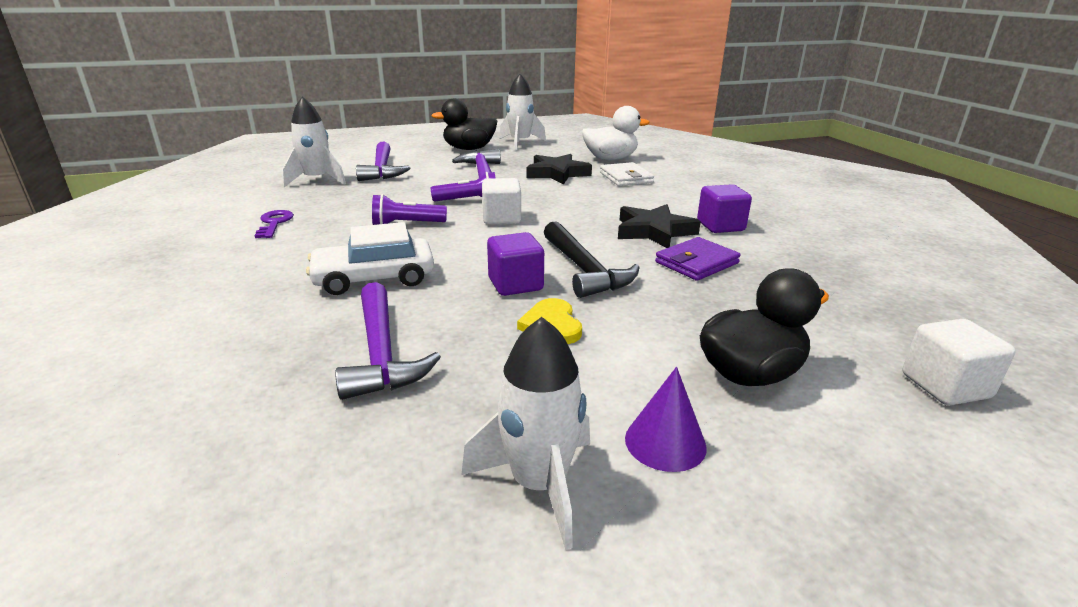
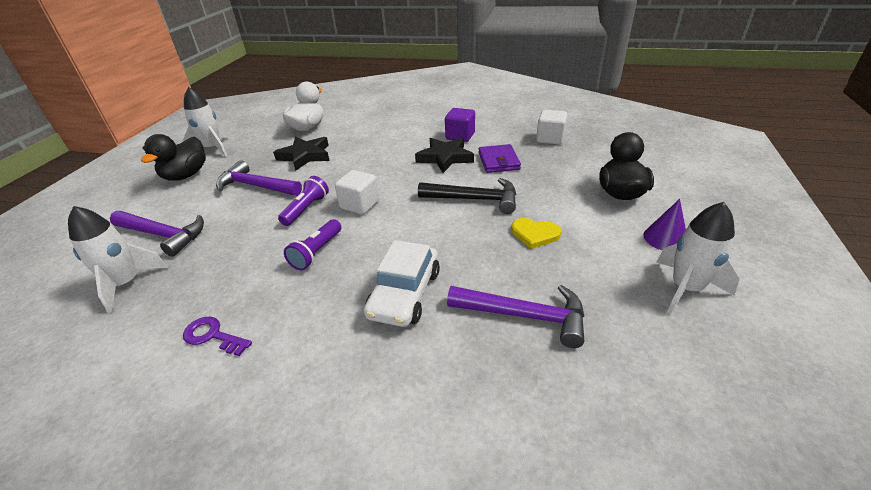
camera: 55 degrees left, 10 degrees up
(515, 284) = (471, 231): purple cube -> none
(626, 178) = (350, 135): white wallet -> none
(945, 386) = (652, 154): white cube -> white cube (550, 139)

